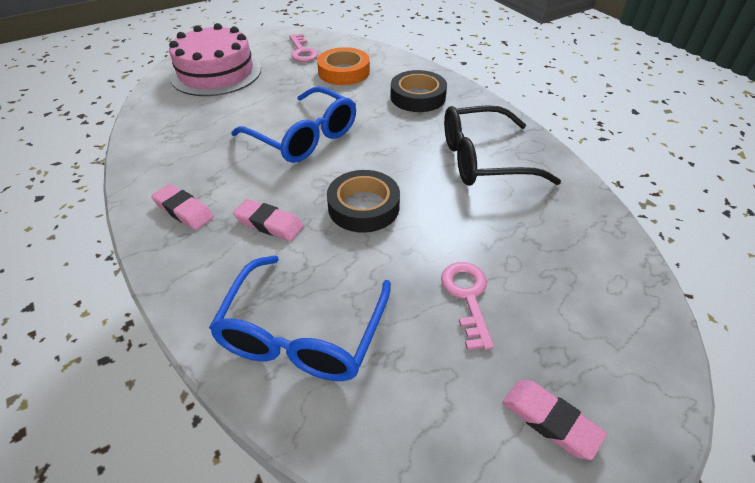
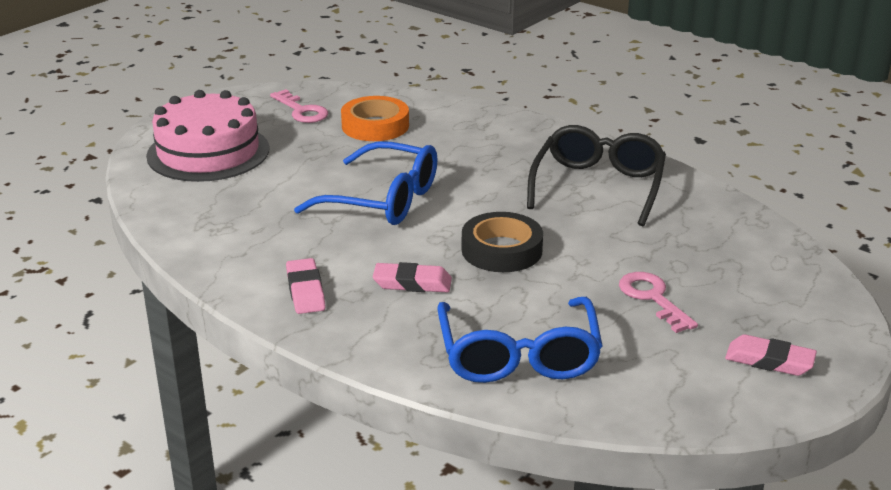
camera: 20 degrees left, 15 degrees down
(184, 210) = (305, 291): pink eraser -> pink eraser turned 60 degrees clockwise
(418, 97) = (485, 138): black tape -> none
(483, 159) = (598, 186): black glasses -> black glasses turned 135 degrees clockwise

